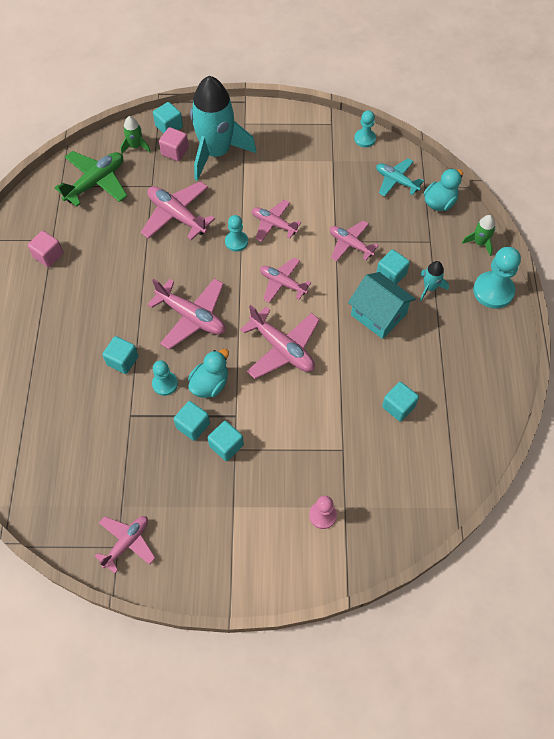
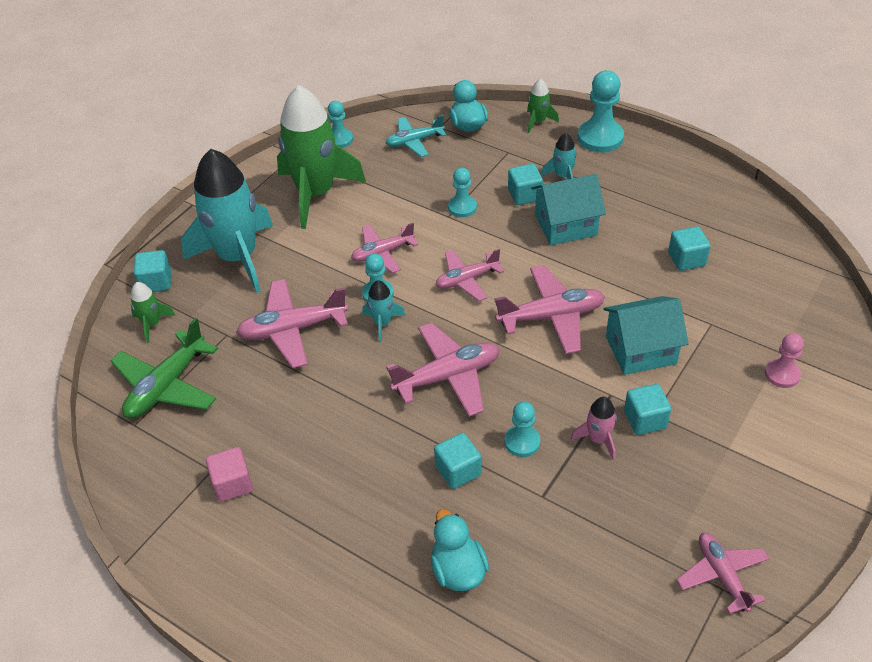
camera: 55 degrees left, 15 degrees down
(96, 182) = (167, 386): green plane -> green plane turned 135 degrees counterclockwise
(175, 151) = (198, 292): pink cube -> none
(193, 426) = (598, 439): turquoise cube -> pink rocket
(210, 384) = (552, 399): turquoise duck -> turquoise duck (458, 570)
(213, 258) = (382, 323): none -> turquoise rocket
(287, 416) = (641, 350): none -> turquoise house
(302, 157) = (316, 193): none -> green rocket
(350, 244) = (462, 207): pink plane -> turquoise pawn

